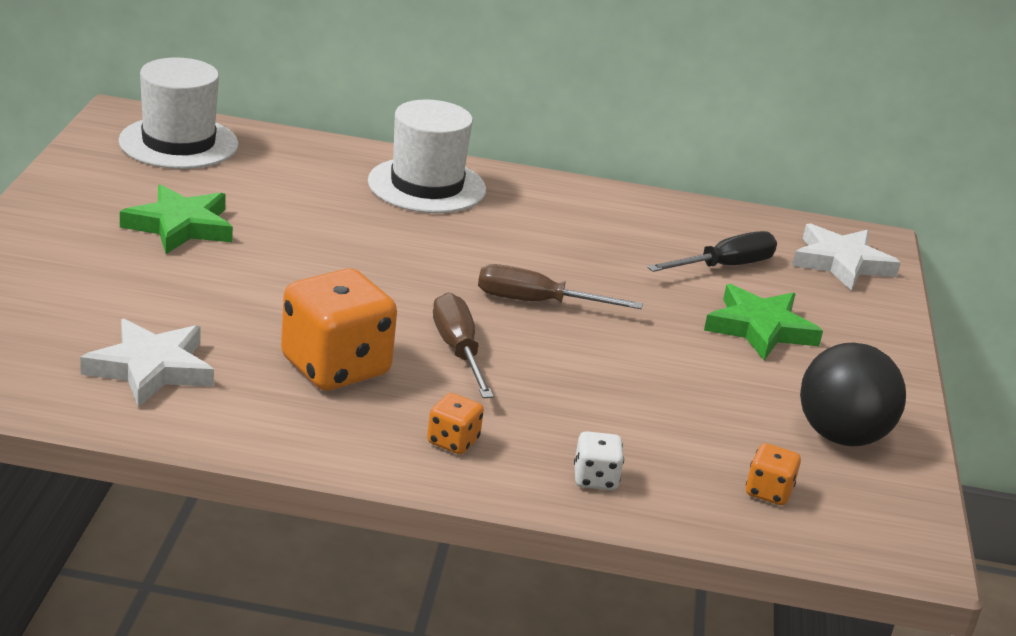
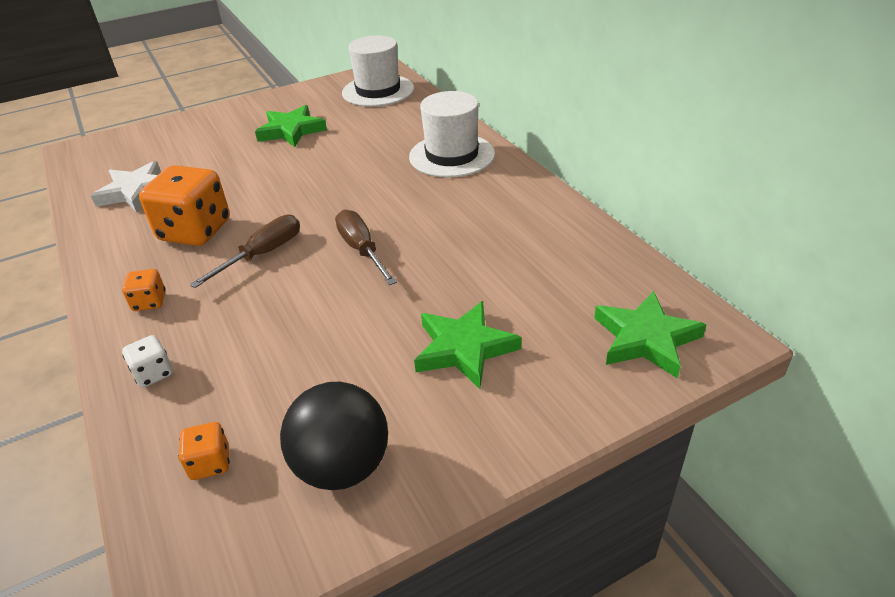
camera: 60 degrees right, 10 degrees up
(724, 266) = (536, 291): black screwdriver -> none
(841, 263) = (645, 339): white star -> green star

